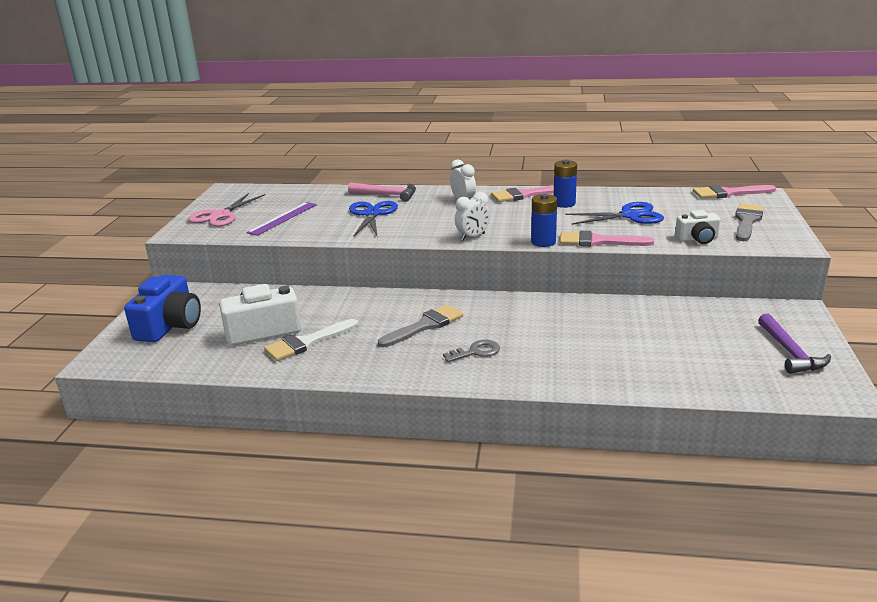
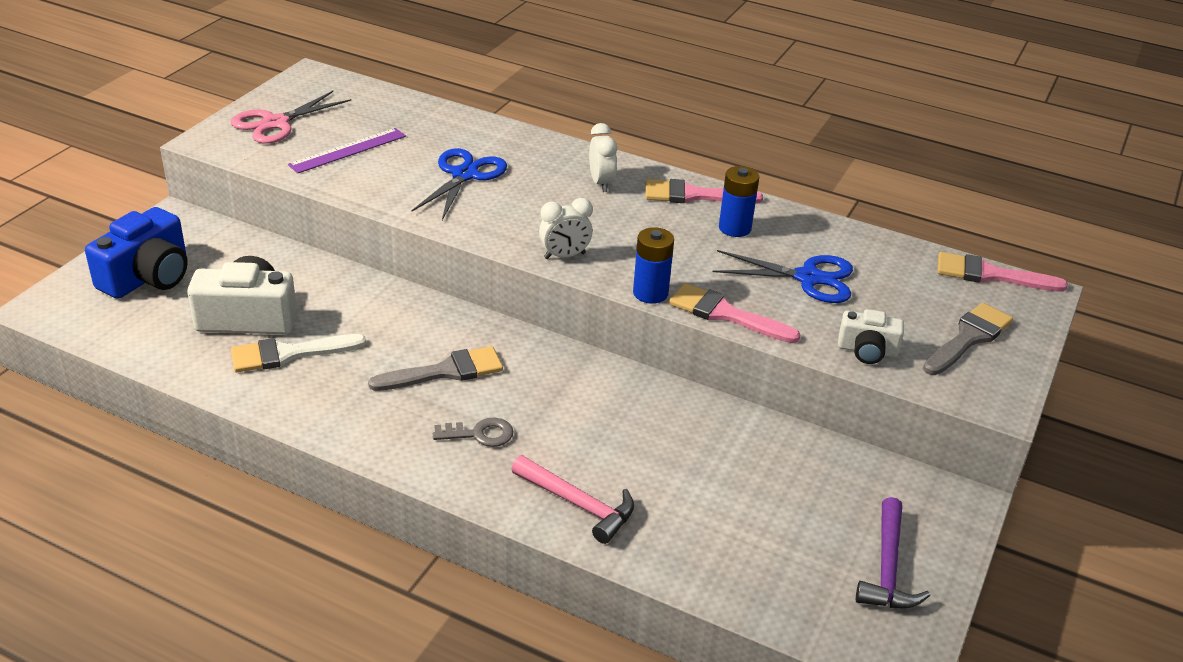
camera: 15 degrees right, 10 degrees up
(387, 195) = (509, 143): pink hammer -> pink hammer (578, 504)

